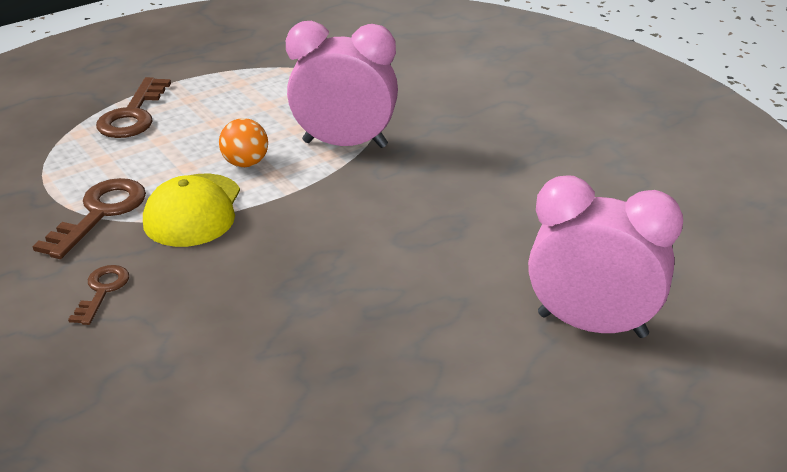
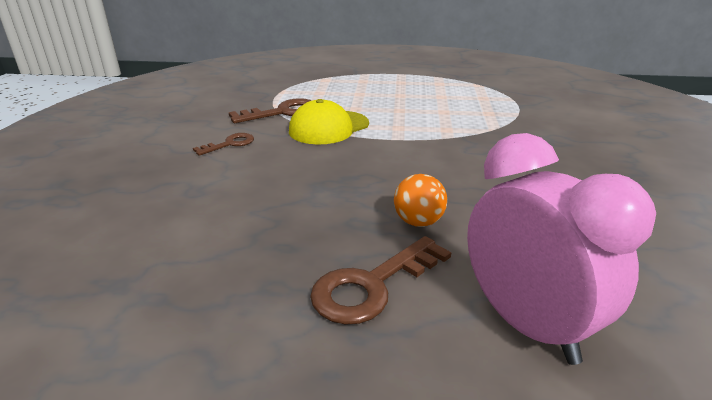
camera: 40 degrees right, 5 degrees down
(133, 115) = (362, 80): brown key -> brown key (372, 285)
(245, 163) = (390, 117): orange ball -> orange ball (418, 222)
(345, 144) = (465, 128): pink clock -> none

